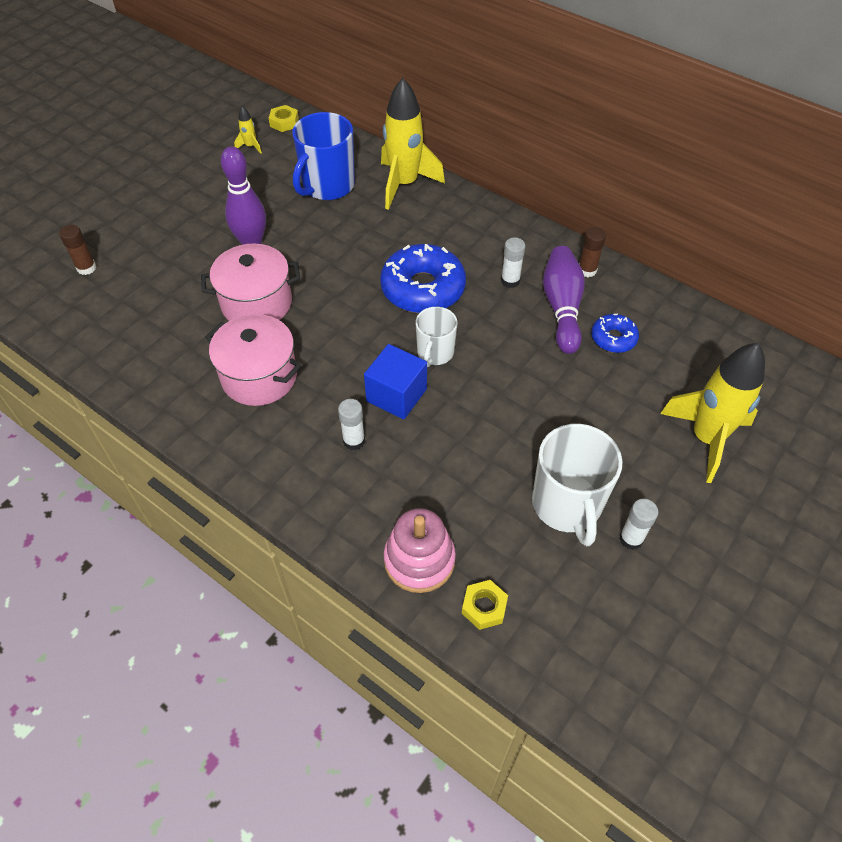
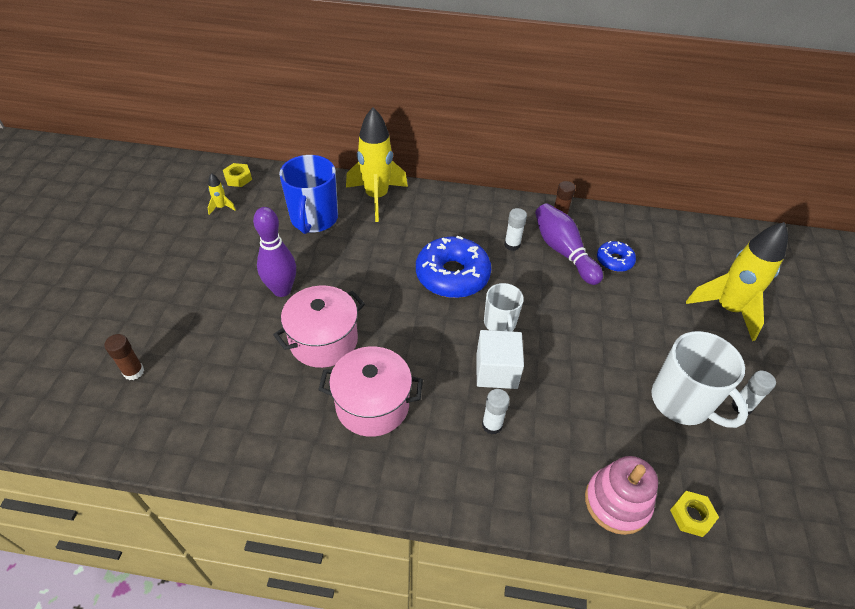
camera: 30 degrees left, 5 degrees down
(396, 395) = (496, 371): blue cube -> white cube

